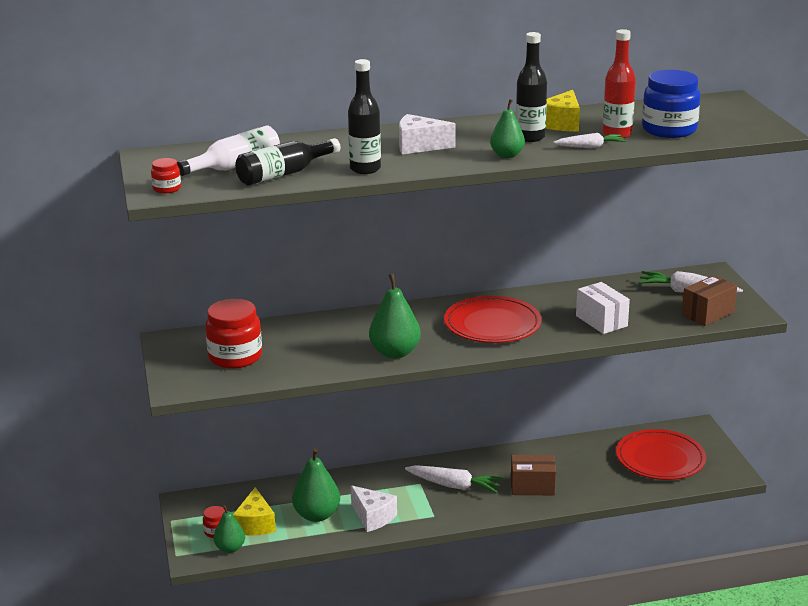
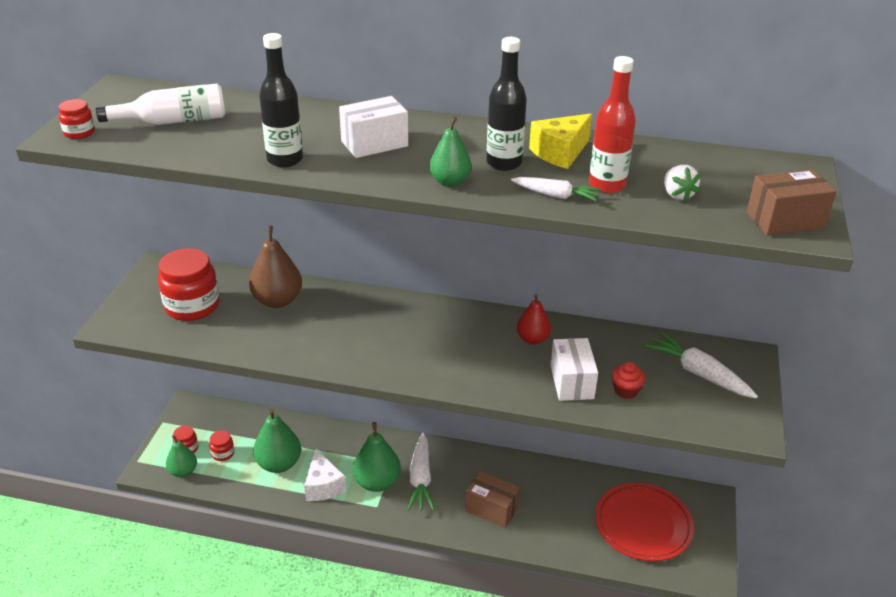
camera: 25 degrees right, 10 degrees up
(255, 524) = (223, 453): yellow cheese -> red jar
(284, 174) = (202, 144): black bottle -> none
(308, 334) = (277, 300): none -> brown pear
(395, 353) = (333, 351): green pear -> green pear (377, 482)
(419, 146) = (374, 144): white cheese -> white box
(454, 486) = (420, 479): white carrot -> white carrot turned 45 degrees clockwise
(492, 324) = (456, 348): red plate -> none
(546, 304) = (532, 339): none -> red pear
(645, 315) = (626, 391): none -> red cupcake
(669, 130) = (677, 195): blue jar -> white strawberry
(708, 314) = (699, 412): brown box -> brown box (785, 220)

